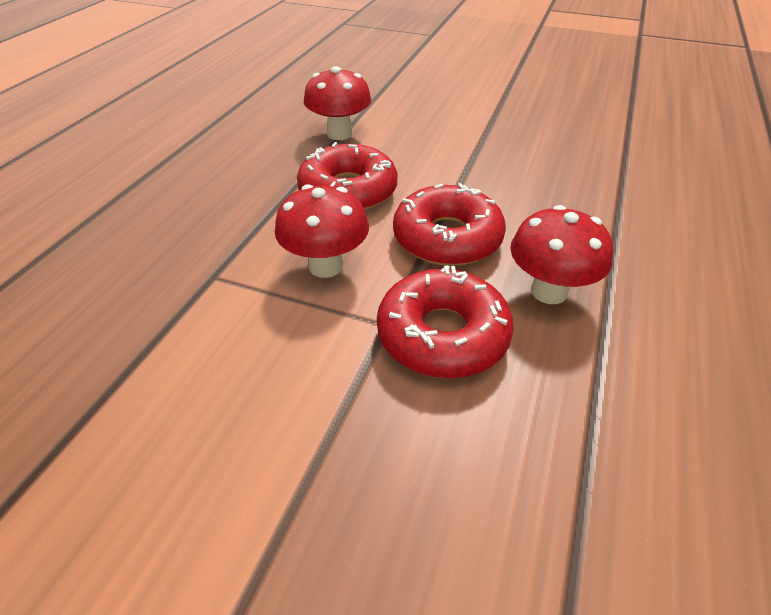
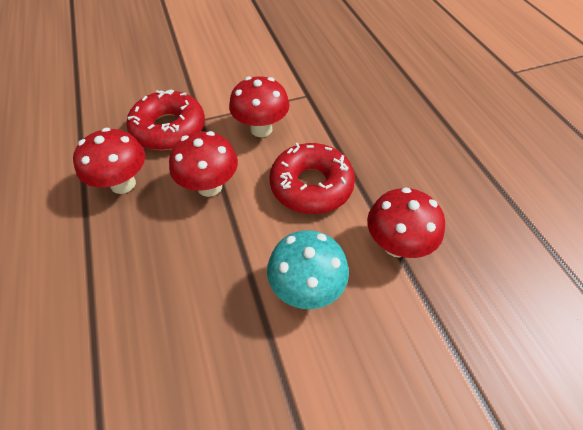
camera: 140 degrees right, 10 degrees up
(433, 144) = (306, 288): none -> turquoise mushroom
(447, 238) = (209, 186): red donut -> red mushroom

